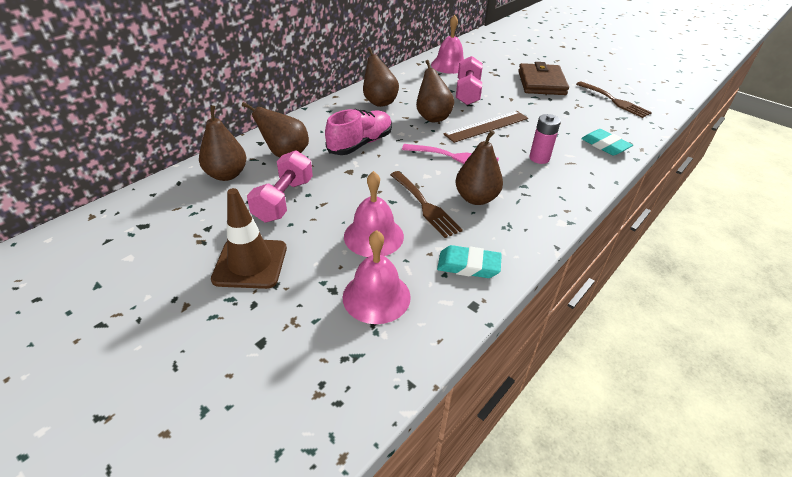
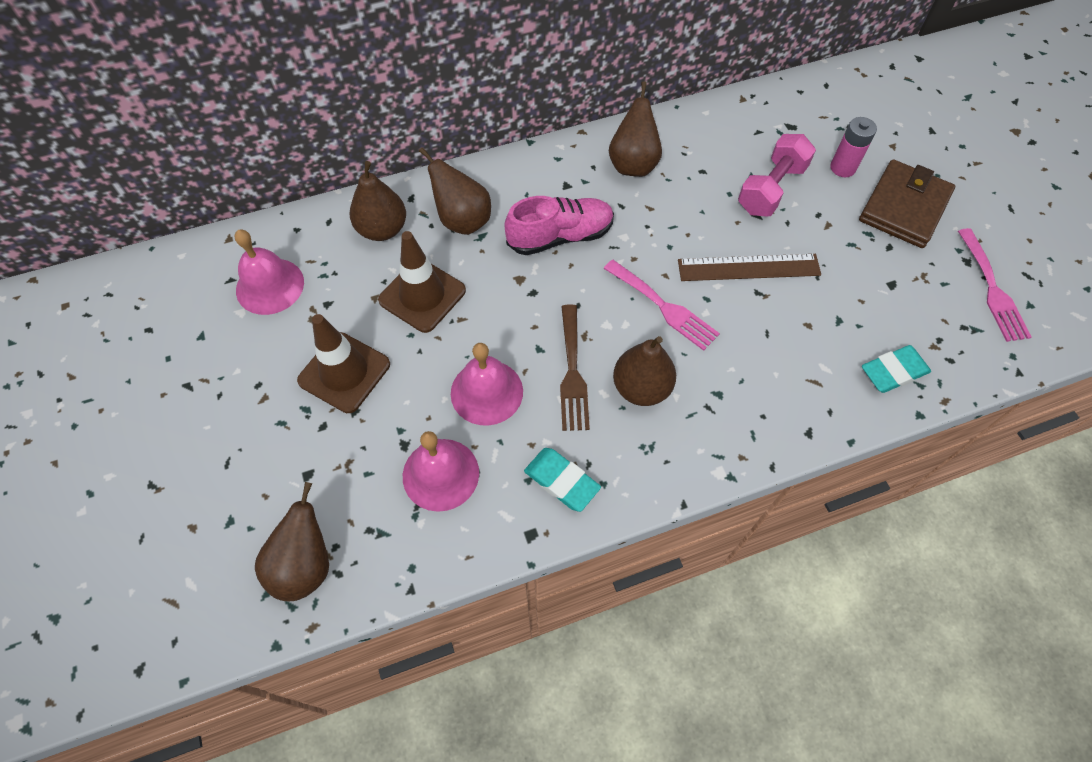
camera: 30 degrees right, 20 degrees up
(284, 200) = (422, 295): pink dumbbell -> brown traffic cone
(432, 117) = (685, 221): brown pear -> brown pear (305, 565)
(449, 65) = (786, 118): pink bell -> pink bell (270, 286)
(539, 158) = (776, 356): pink battery -> pink battery (842, 168)
(605, 145) = (893, 372): turquoise eraser -> turquoise eraser turned 75 degrees clockwise
(614, 101) = (992, 290): brown fork -> pink fork

